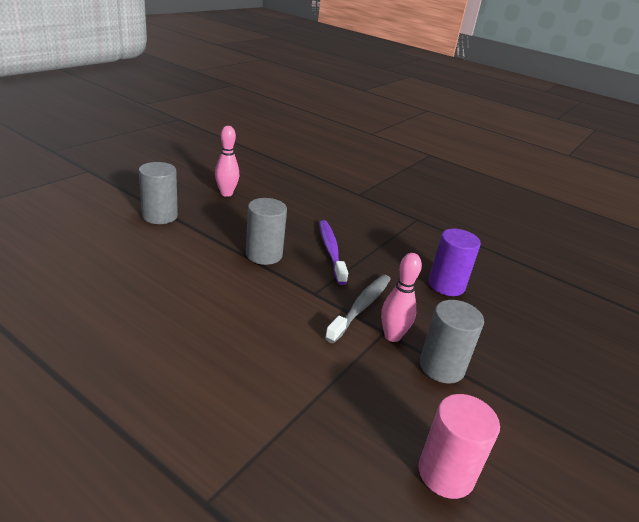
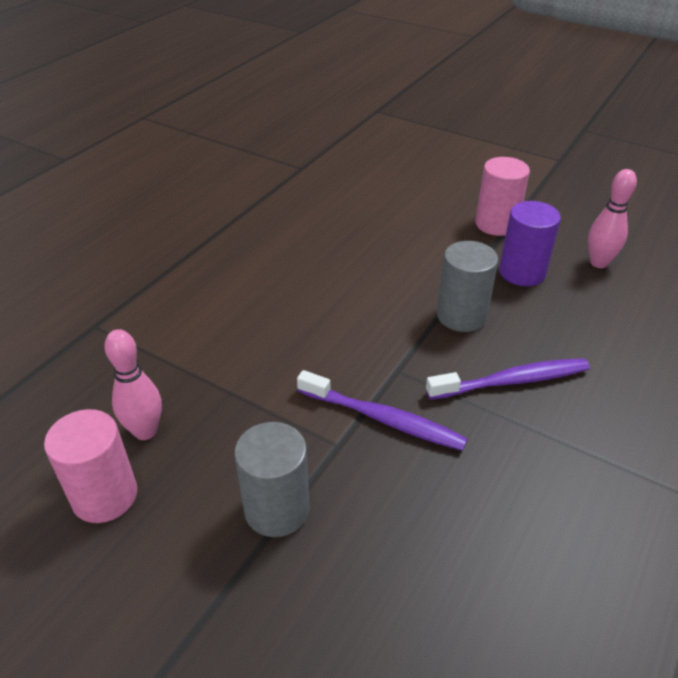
camera: 90 degrees right, 10 degrees up
(160, 216) = (496, 224): grey cylinder -> pink cylinder
(361, 307) = (383, 419): grey toothbrush -> purple toothbrush
(392, 336) = (329, 453): pink bowling pin -> pink bowling pin (145, 431)
(446, 285) = (491, 538): purple cylinder -> purple cylinder (522, 272)

